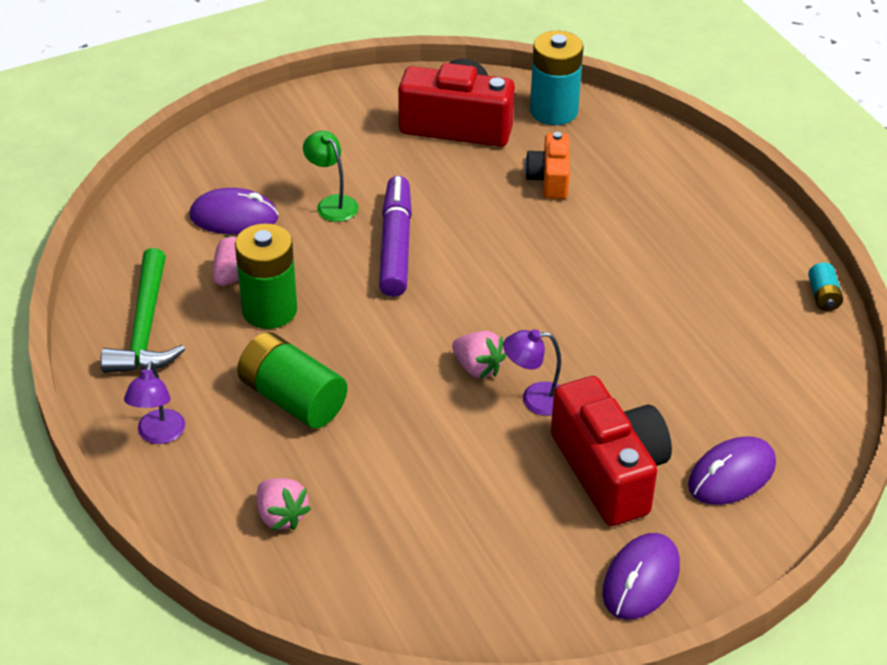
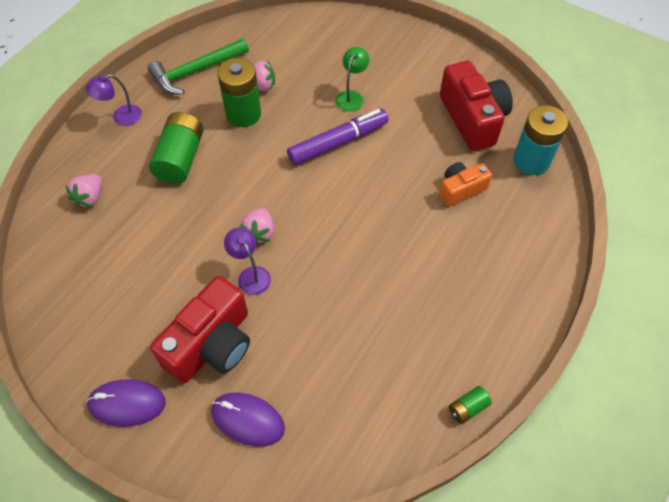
camera: 60 degrees right, 15 degrees up
(234, 217) = (307, 61): purple mouse -> none
(823, 296) = (467, 408): turquoise battery -> green battery

